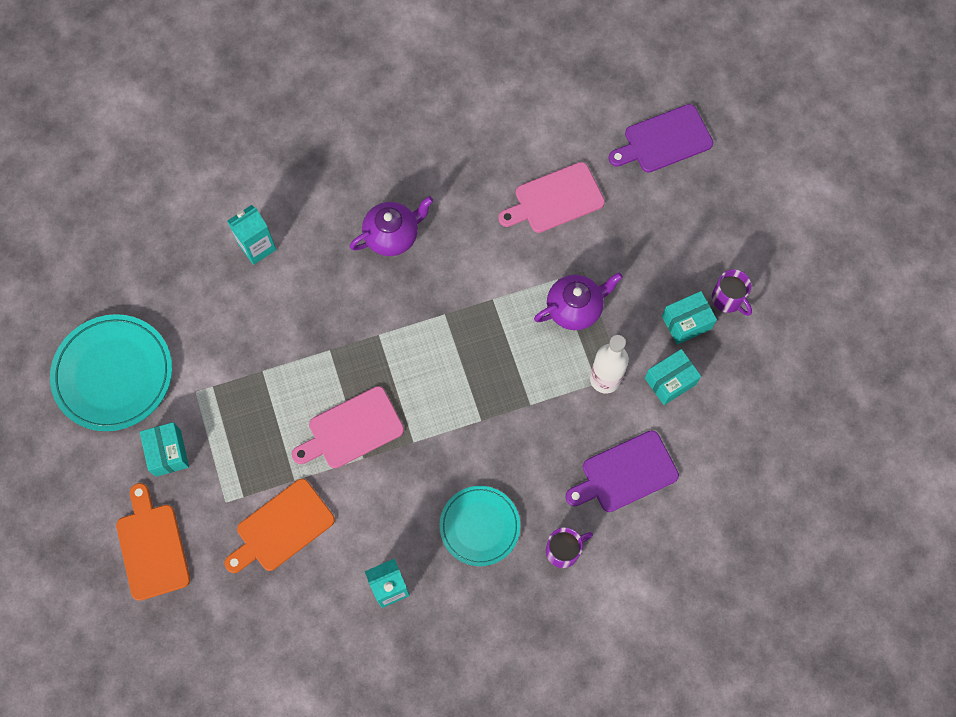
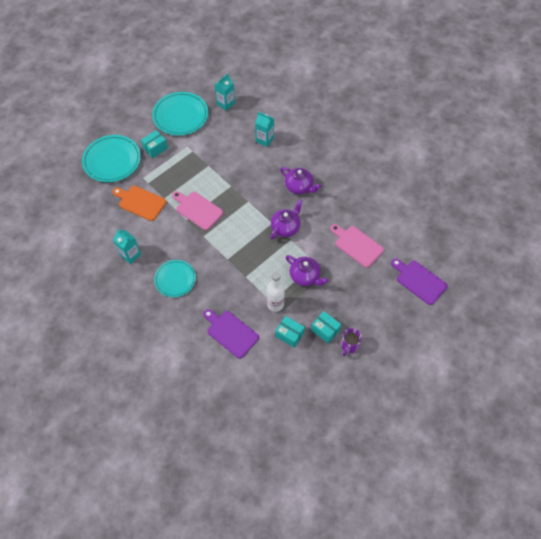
camera: 65 degrees right, 10 degrees down
(131, 279) = (225, 103): none -> turquoise carton
(152, 547) = (112, 160): orange cutting board -> turquoise plate
(465, 295) = (285, 227): none -> purple teapot
(564, 550) = (179, 320): purple mug -> none

